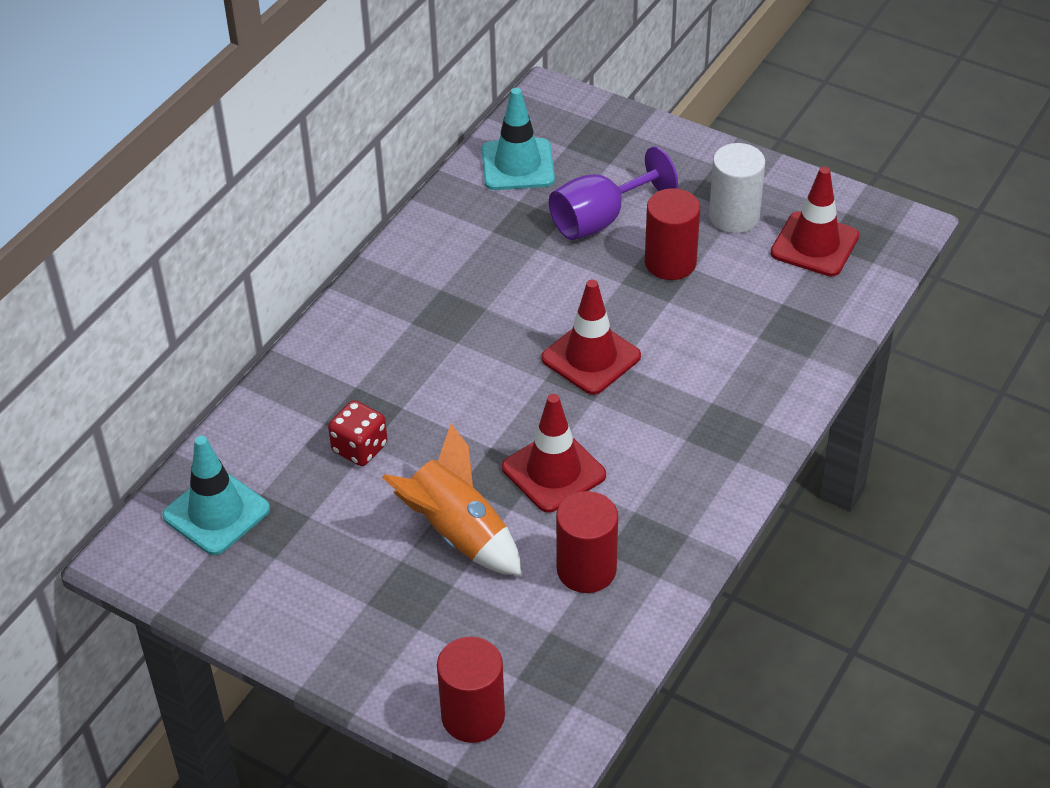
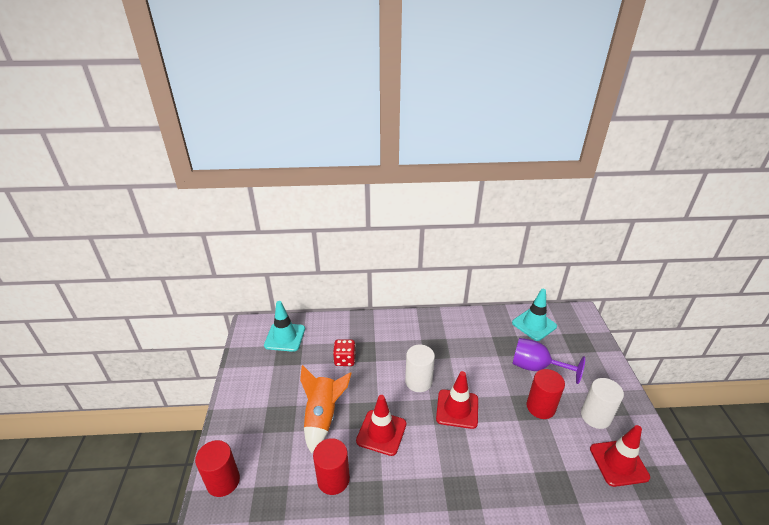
camera: 55 degrees right, 10 degrees down
(498, 374) = (418, 381): none -> white cylinder

